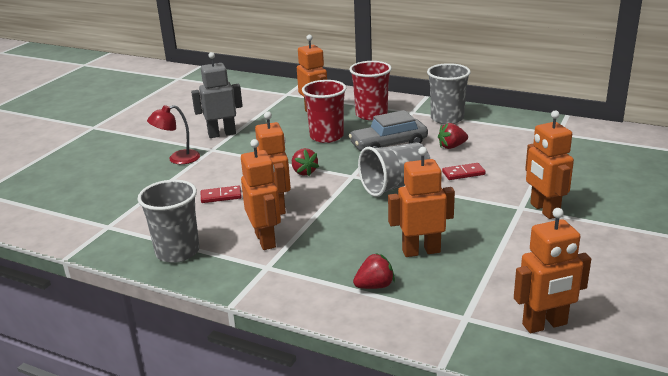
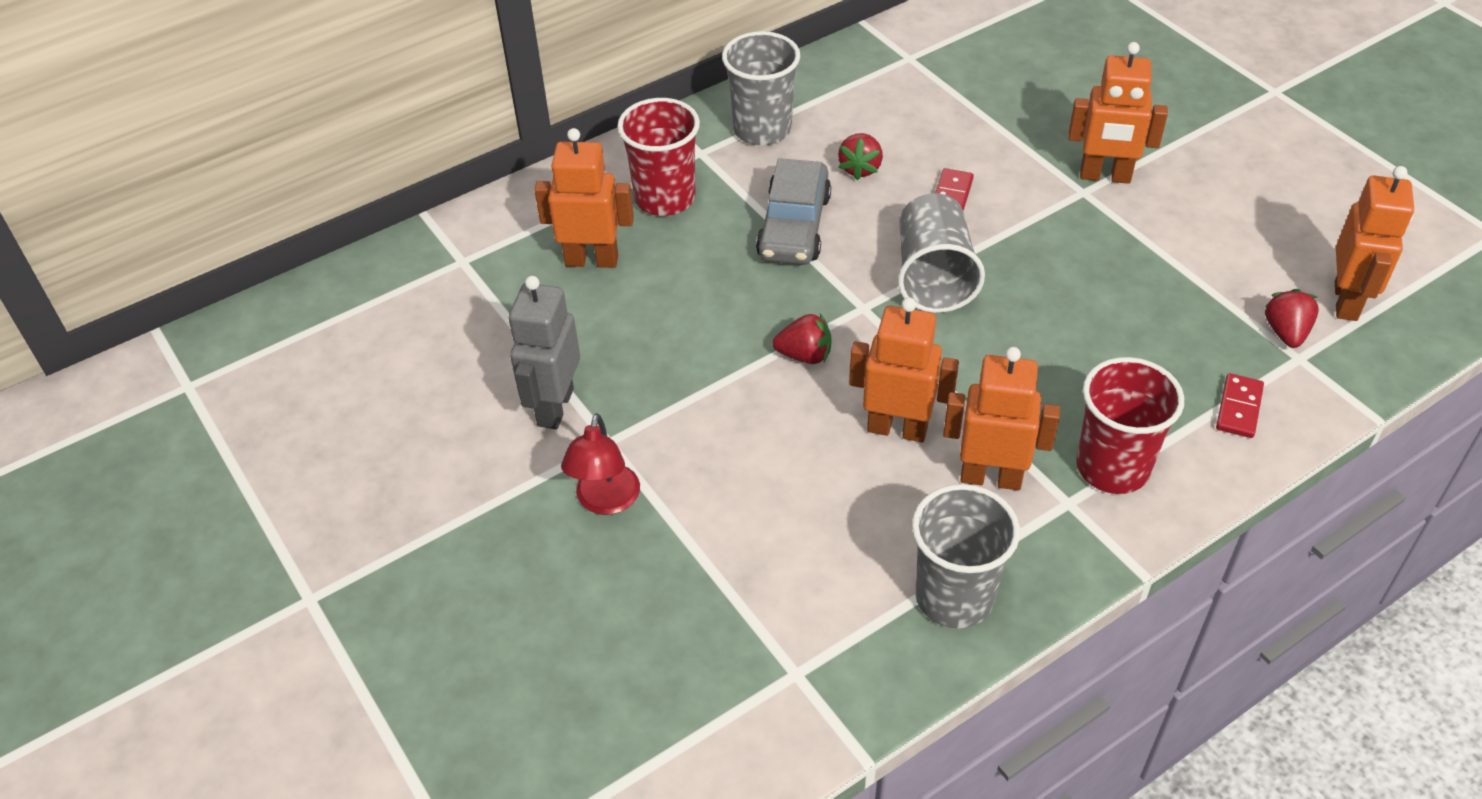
camera: 60 degrees left, 20 degrees up
(221, 196) = (806, 485): red domino -> red domino (1238, 408)
(326, 136) = (698, 281): red cup -> red cup (1112, 467)
(374, 286) = (1186, 409): red strawberry -> red strawberry (1286, 332)
(421, 251) = (1129, 329): orange robot -> none

